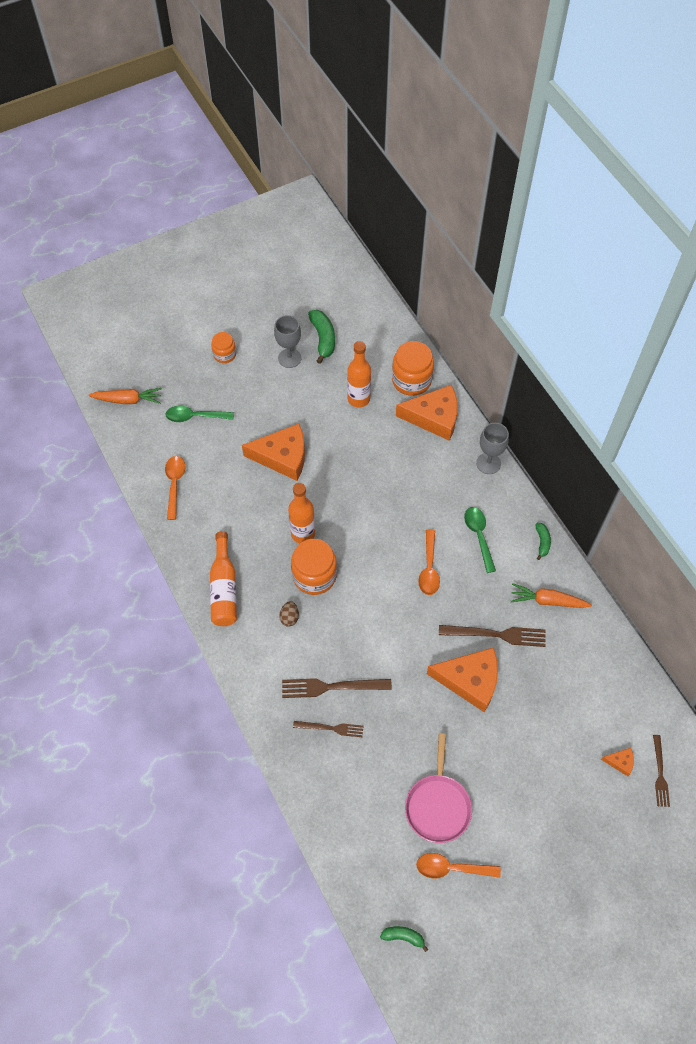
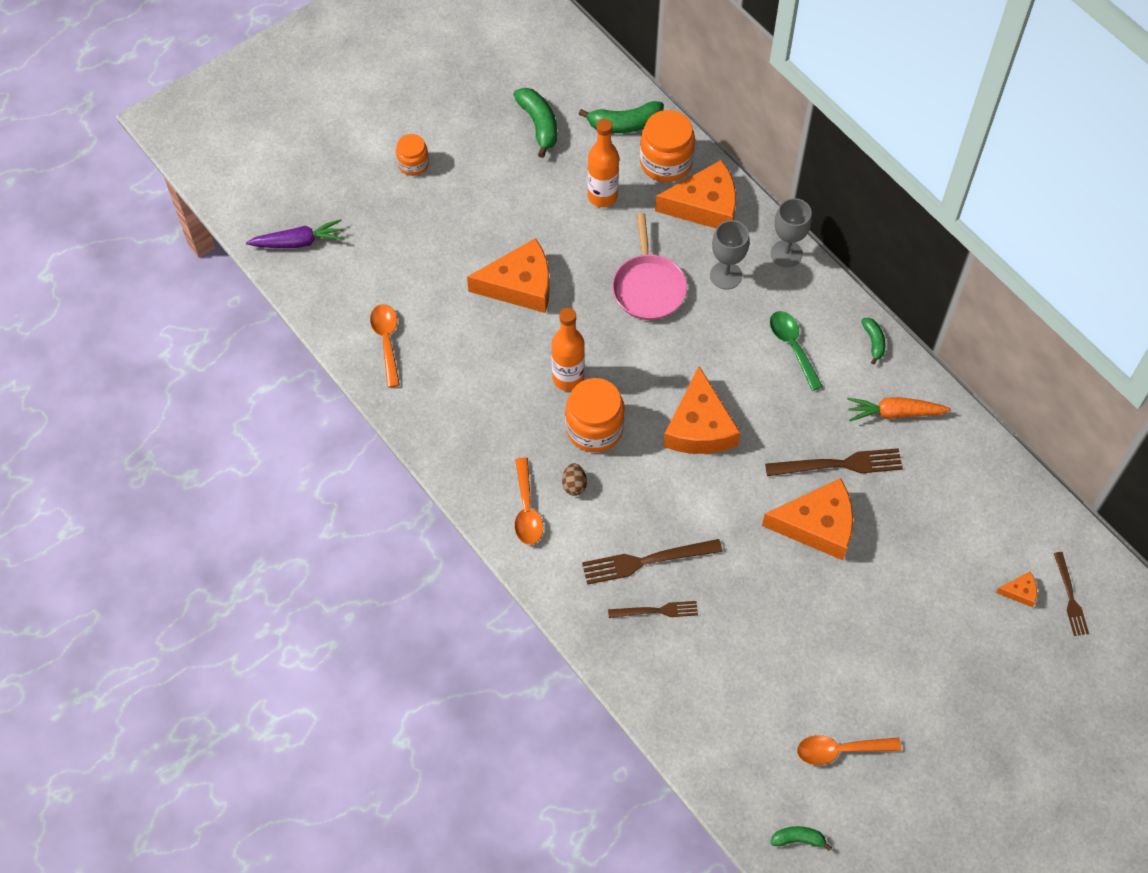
camera: 10 degrees left, 0 degrees up
(128, 400) = (298, 242): orange carrot -> purple carrot
(195, 417) = (393, 251): green spoon -> none
(224, 588) = (482, 462): orange bottle -> none
(289, 358) = (500, 156): grey goblet -> grey goblet (726, 275)
(387, 347) = (624, 124): none -> green banana
(394, 587) = (699, 427): none -> orange cheese
(429, 568) = (738, 396): orange spoon -> orange spoon (527, 509)
(438, 805) = (808, 680): pink pan -> pink pan (648, 287)

